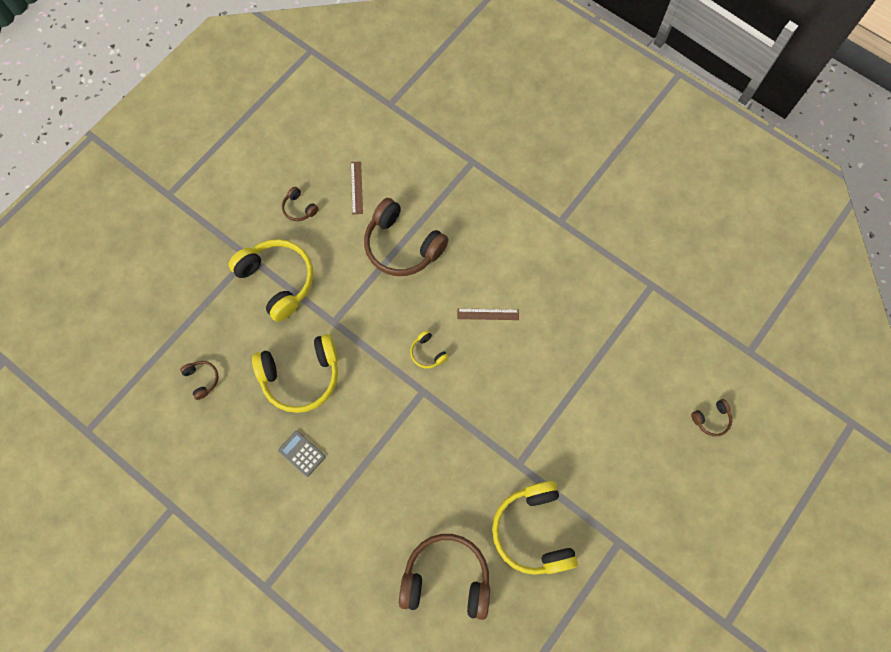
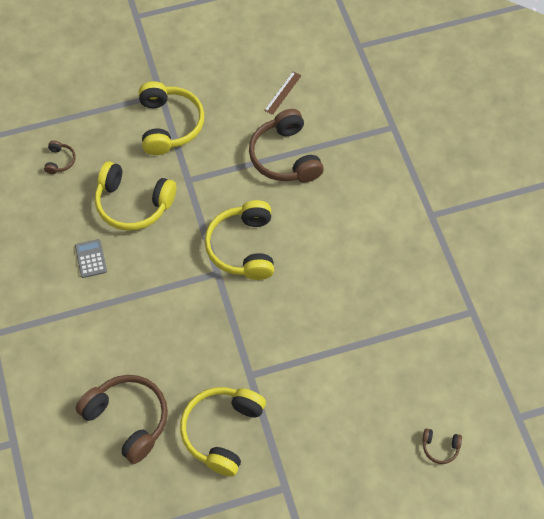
camera: 35 degrees right, 10 degrees down
(299, 208) = (226, 82): brown headphones -> none
(427, 353) = (243, 247): yellow headphones -> yellow headphones, size x2.23
(488, 314) = (314, 249): brown ruler -> none

